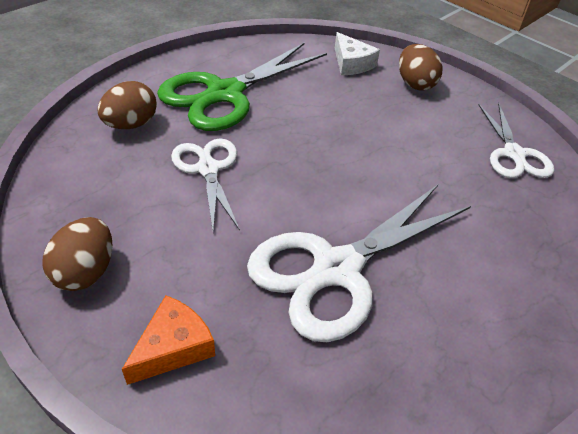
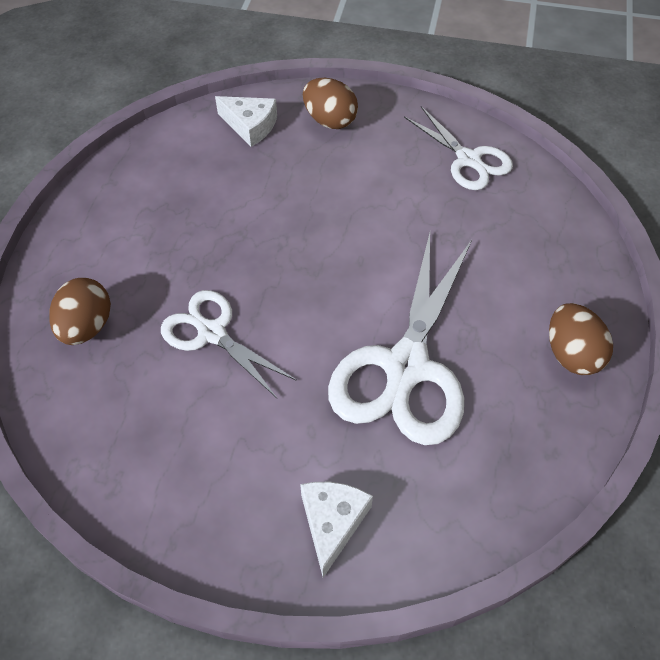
camera: 30 degrees left, 10 degrees up
(86, 272) = (194, 507): brown egg -> brown egg (571, 354)
(173, 347) = (332, 522): orange cheese -> white cheese
(225, 94) = (152, 234): green scissors -> none

